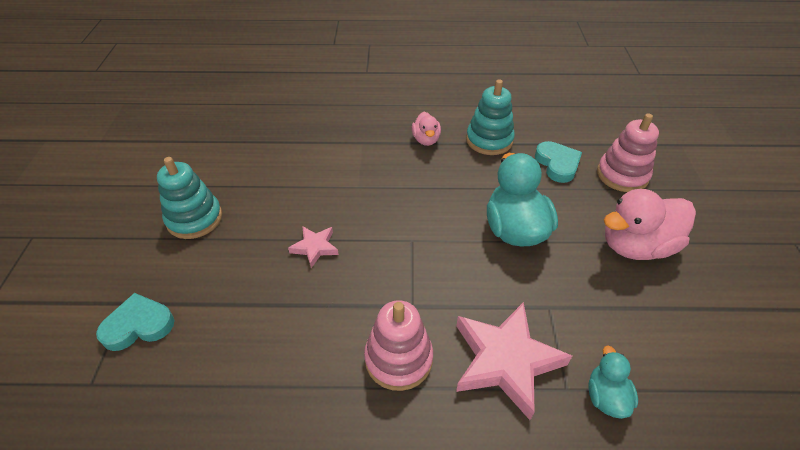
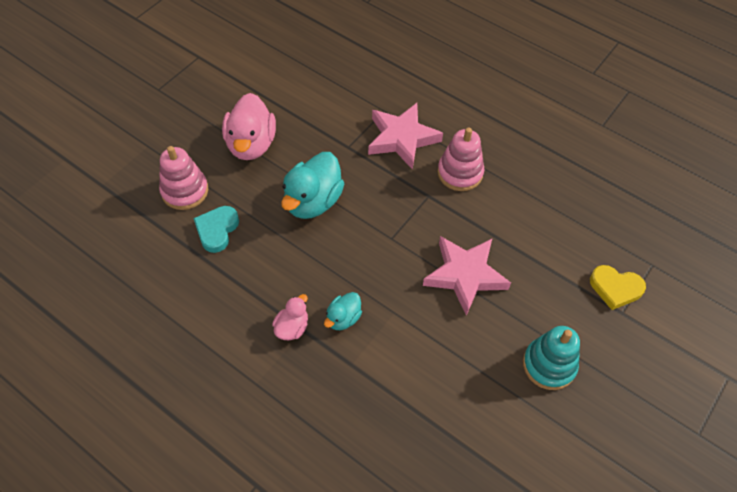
camera: 145 degrees left, 10 degrees up
(138, 325) = (615, 288): turquoise heart -> yellow heart
(315, 247) = (465, 275): pink star -> pink star, size x1.99
(489, 140) = (239, 289): turquoise stacking toy -> none
(606, 396) = (369, 97): turquoise duck -> turquoise duck (343, 318)
(636, 246) = (251, 144): pink duck -> pink duck turned 75 degrees clockwise

